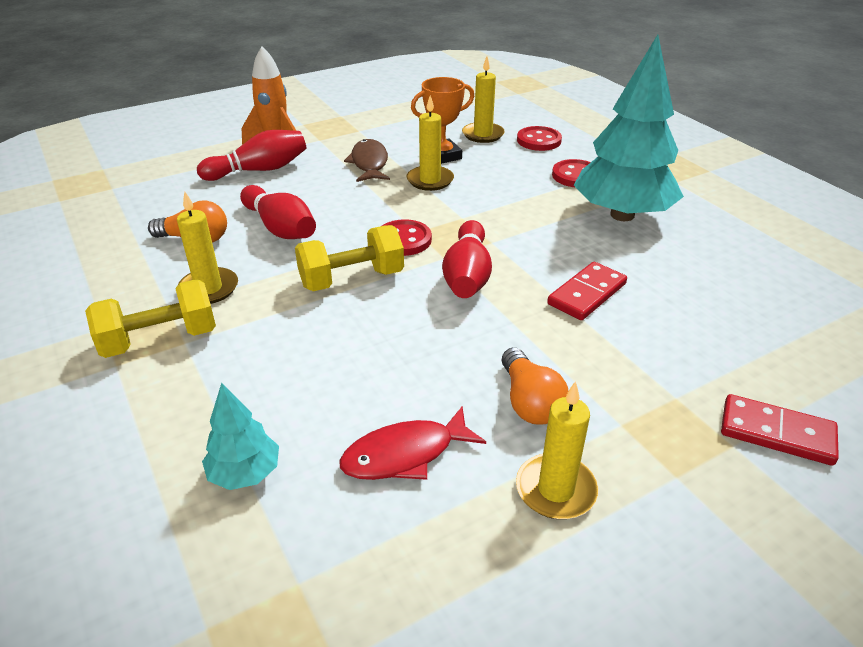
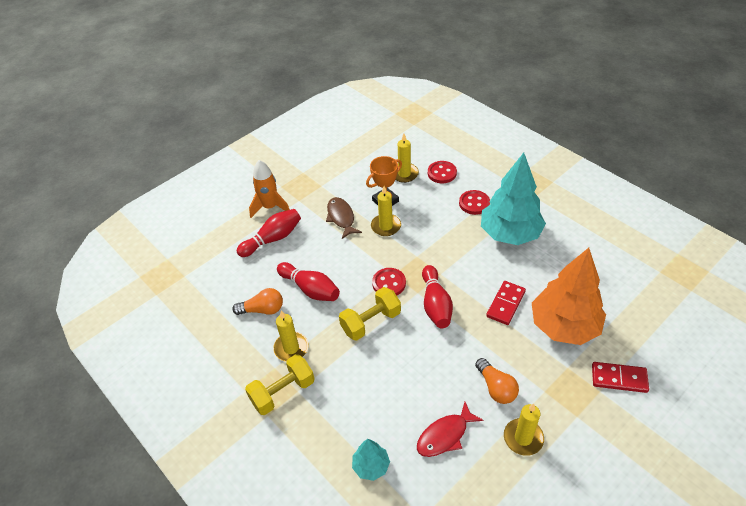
camera: 10 degrees left, 10 degrees up
(684, 339) = (564, 326): none -> orange tree

